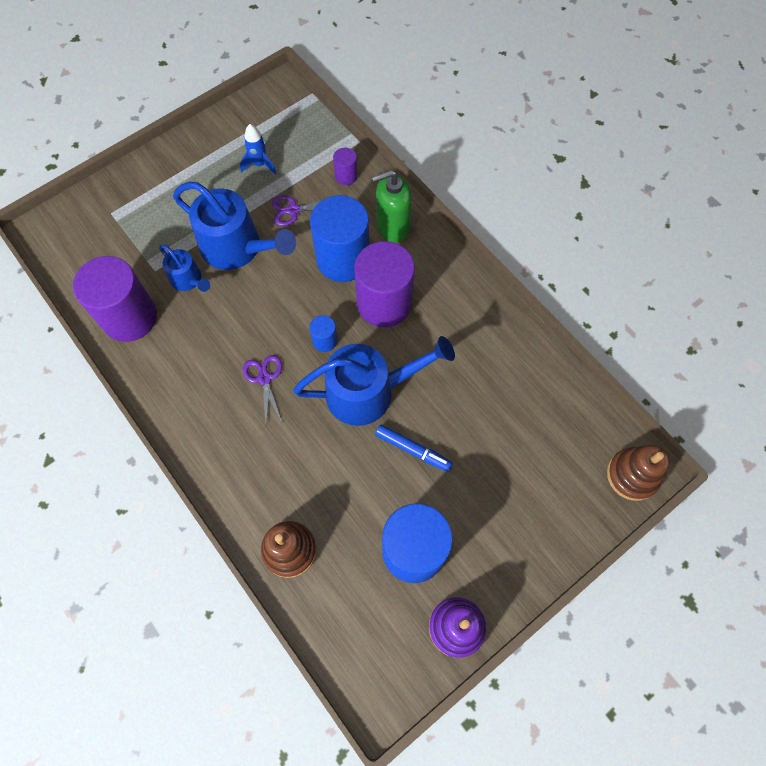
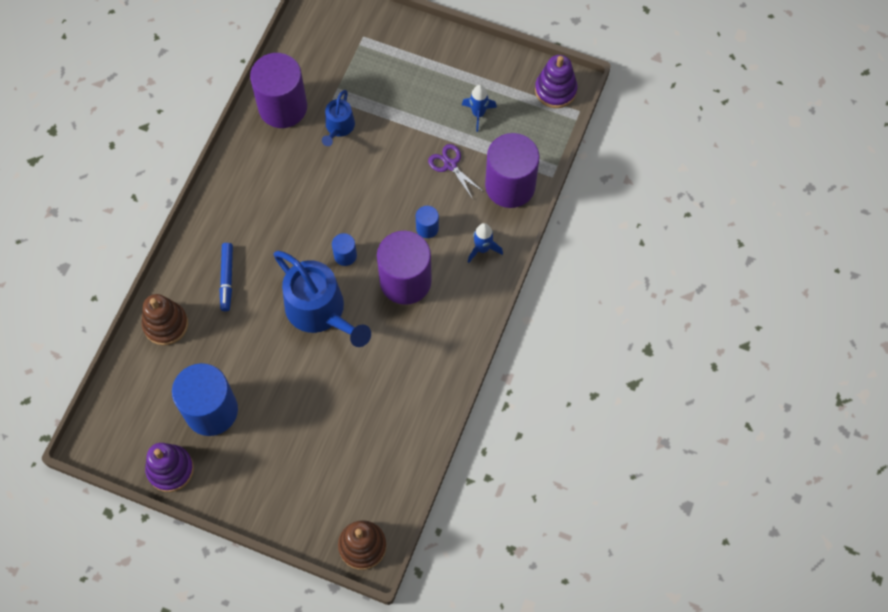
camera: 60 degrees right, 0 degrees up
(237, 247) = (389, 144): blue watering can -> none
(264, 378) = (288, 231): purple scissors -> none
(280, 99) = (555, 90): none -> purple stacking toy
(343, 259) = (427, 228): blue cylinder -> blue cylinder, size x0.45
(346, 176) = (510, 186): purple cylinder -> purple cylinder, size x2.24
(392, 226) = (482, 249): green soap dispenser -> blue rocket
(413, 450) = (290, 369): blue marker -> blue marker (227, 279)

